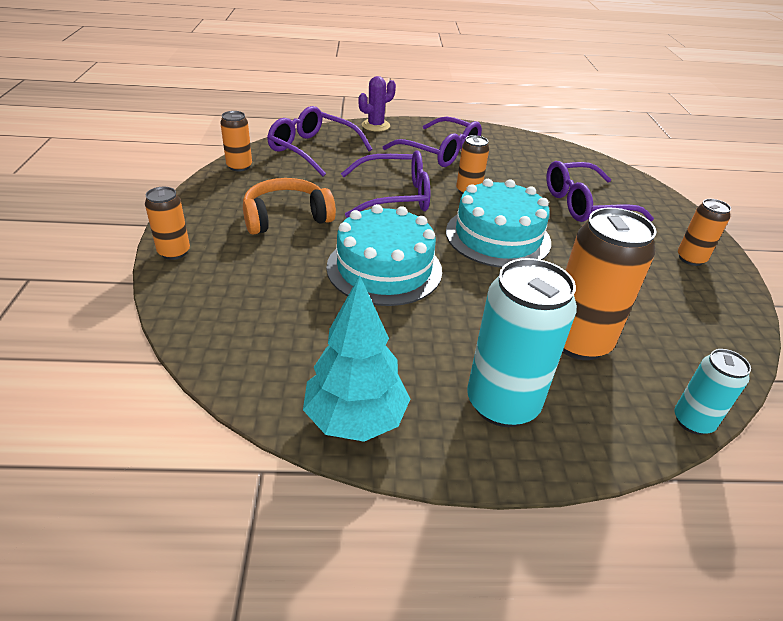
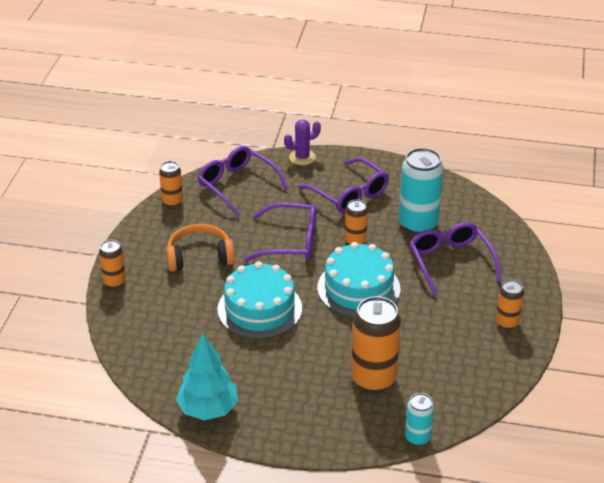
camera: 15 degrees right, 0 degrees up
(502, 403) = (301, 412): turquoise can -> turquoise can (418, 224)
(585, 204) = (450, 262): purple glasses -> purple glasses turned 75 degrees clockwise

